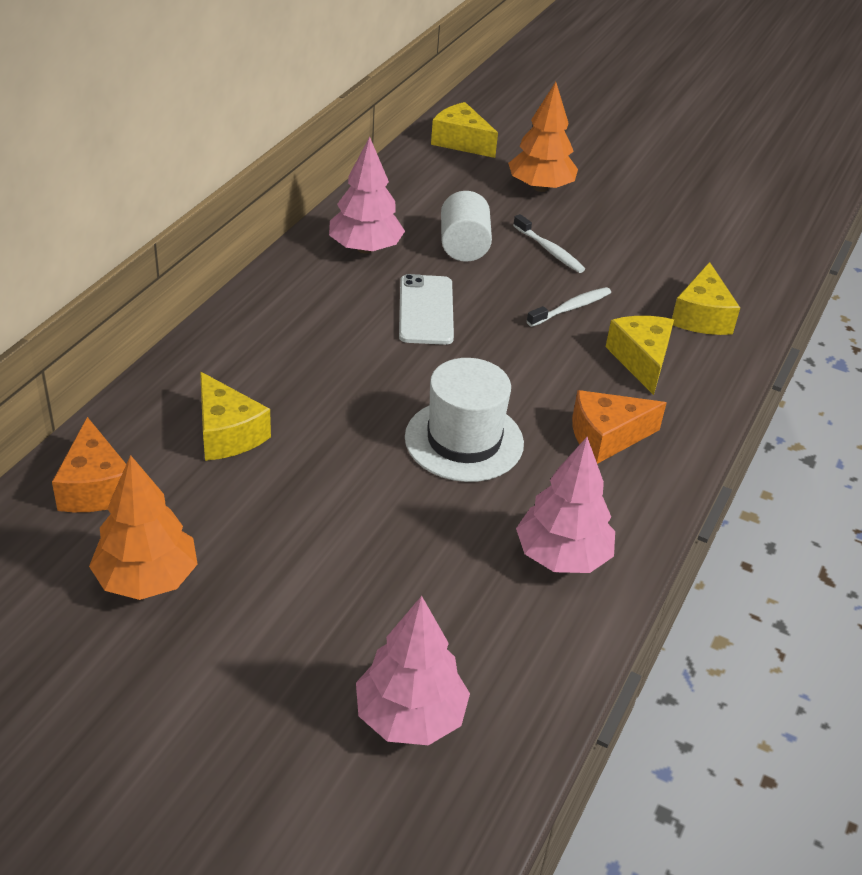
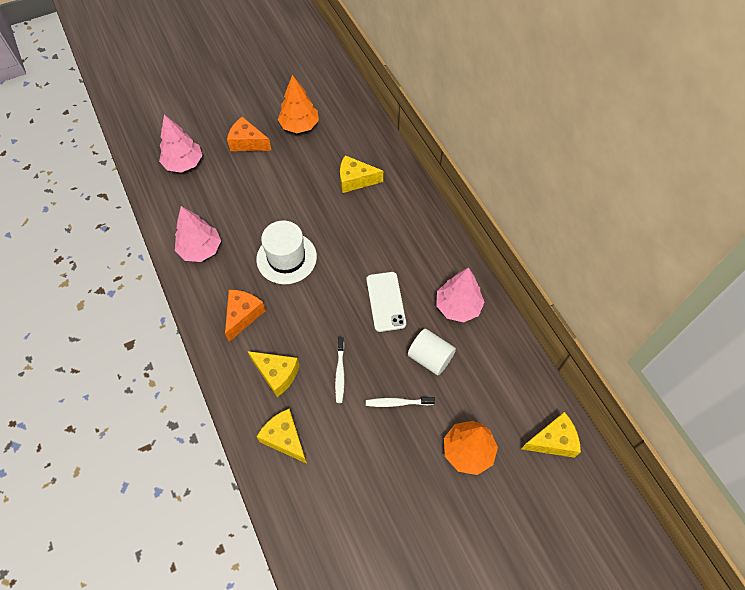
camera: 130 degrees right, 20 degrees up
(95, 487) = (356, 130): orange cheese -> orange cheese (247, 142)
(426, 310) = (385, 301): white phone -> white phone turned 45 degrees clockwise

